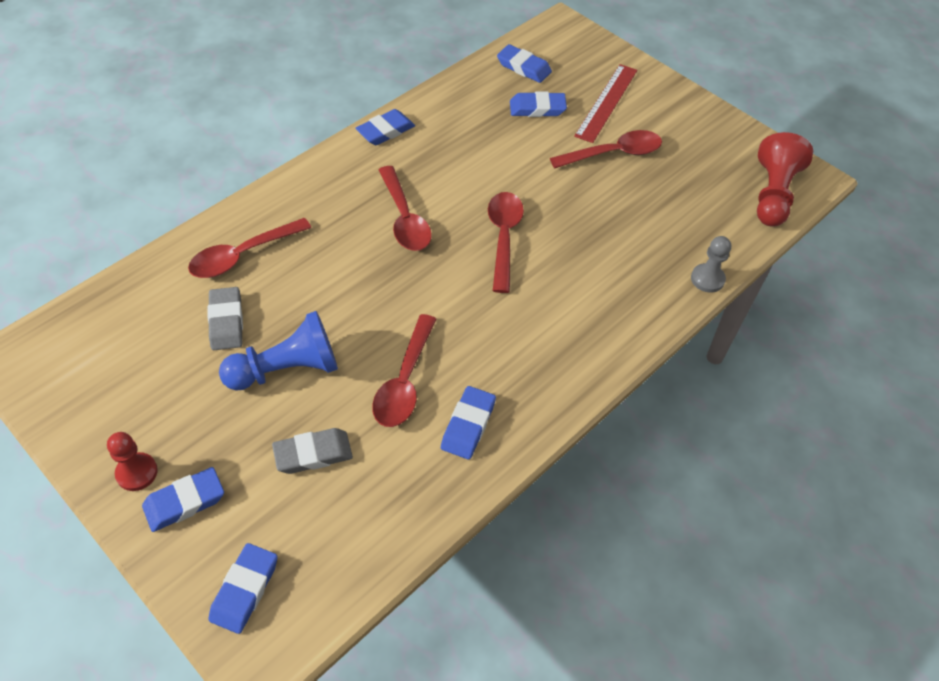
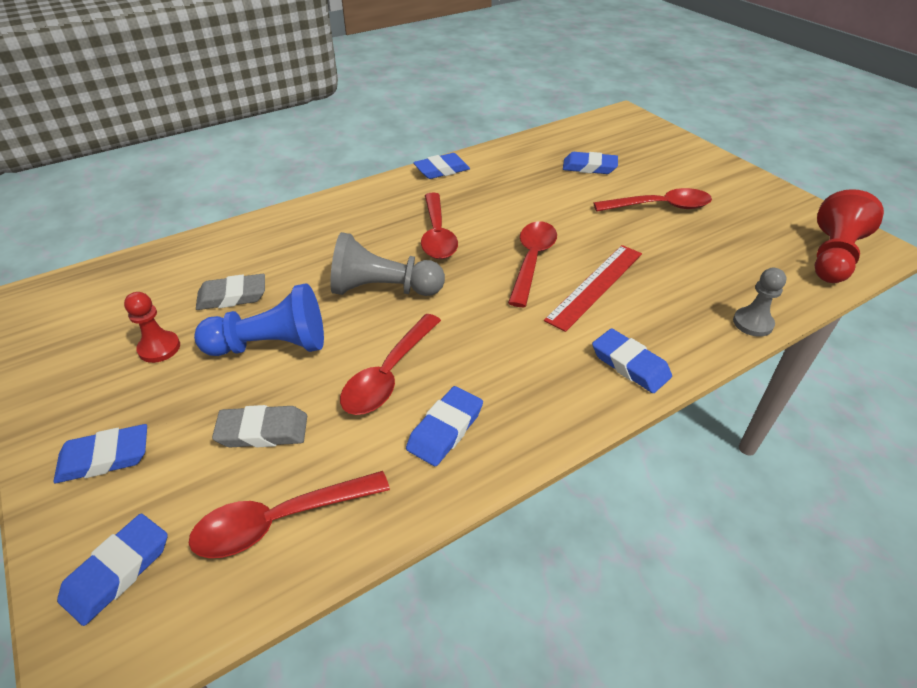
camera: 15 degrees right, 10 degrees down
(137, 472) = (74, 419): red pawn -> red pawn (159, 348)
(226, 322) = (232, 296): grey eraser -> grey eraser turned 75 degrees clockwise
(243, 255) = (273, 246): red spoon -> red spoon (280, 521)
(371, 291) = (383, 289): none -> grey pawn
(523, 67) = (582, 138): blue eraser -> blue eraser (630, 364)
(606, 102) = (658, 169): red ruler -> red ruler (595, 285)

